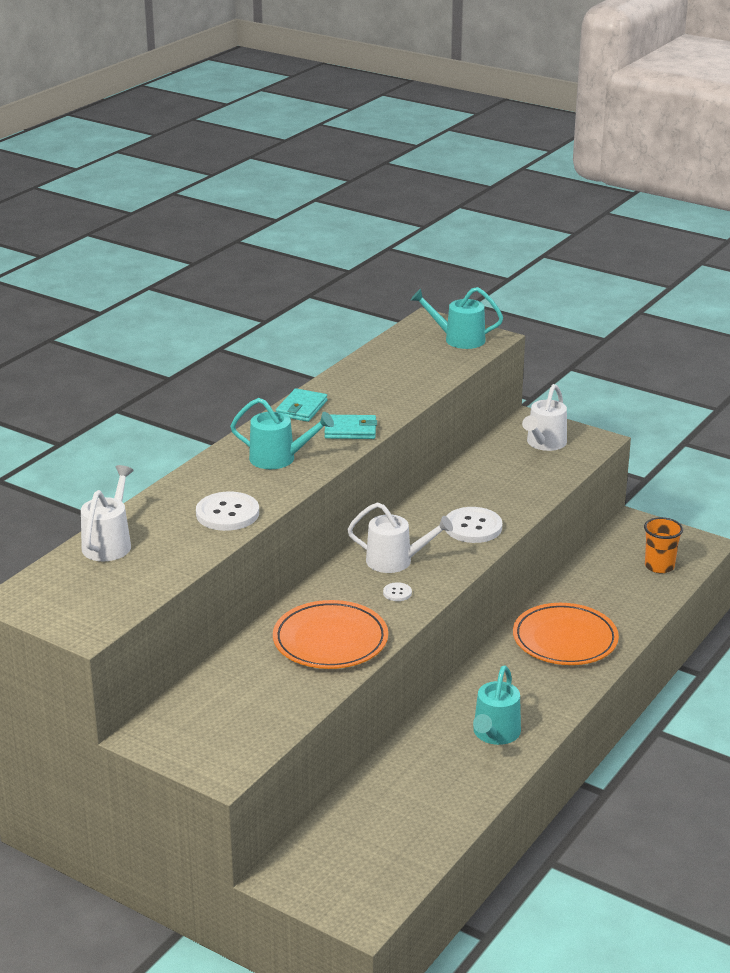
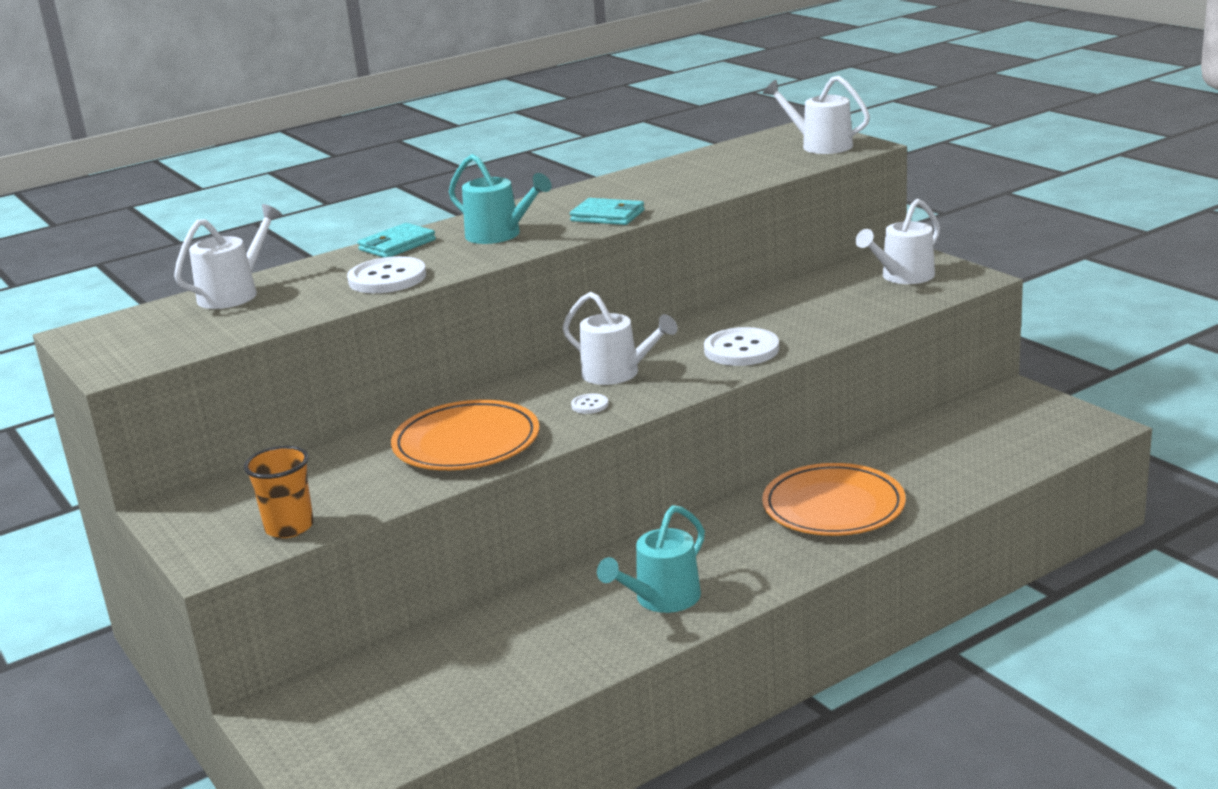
camera: 25 degrees right, 5 degrees down
(301, 408) = (574, 194): turquoise wallet -> turquoise wallet (397, 245)
(458, 339) = (820, 145): turquoise watering can -> white watering can
(659, 566) = (1019, 443): orange cup -> orange cup (289, 527)

